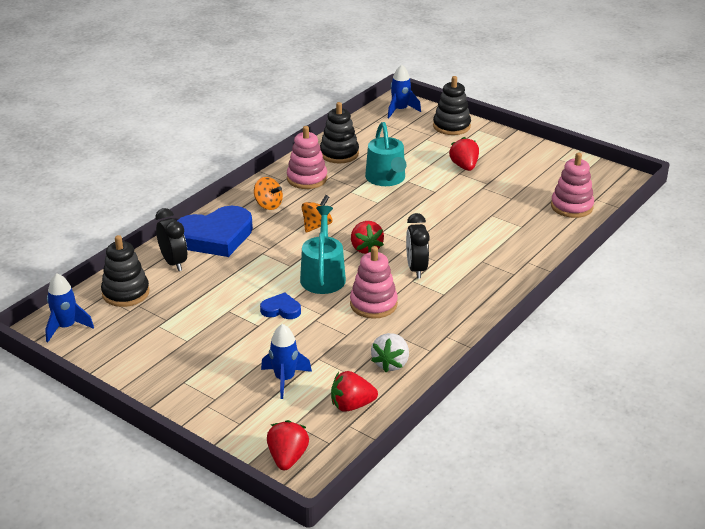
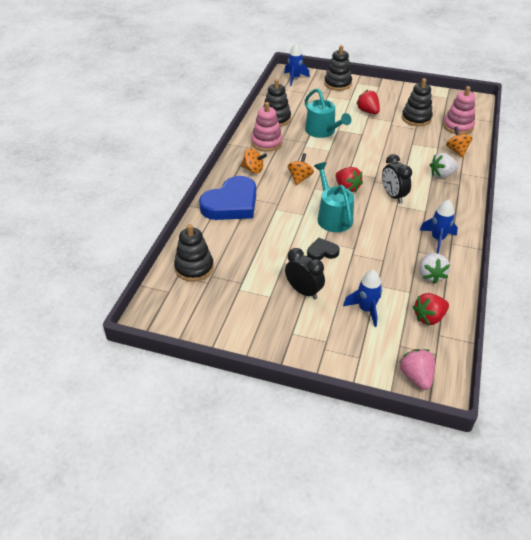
camera: 20 degrees left, 10 degrees up
(66, 327) = (166, 310): blue rocket -> blue rocket (437, 239)
(174, 262) = (214, 232): black clock -> black clock (303, 291)
(281, 309) = (322, 252): blue heart -> black heart
(287, 458) = (416, 376): red strawberry -> pink strawberry
(373, 304) = (384, 231): pink stacking toy -> none
(500, 258) = (442, 175): none -> white strawberry
(522, 186) = (416, 118): none -> black stacking toy
(544, 235) = (456, 150): none -> orange spinning top

